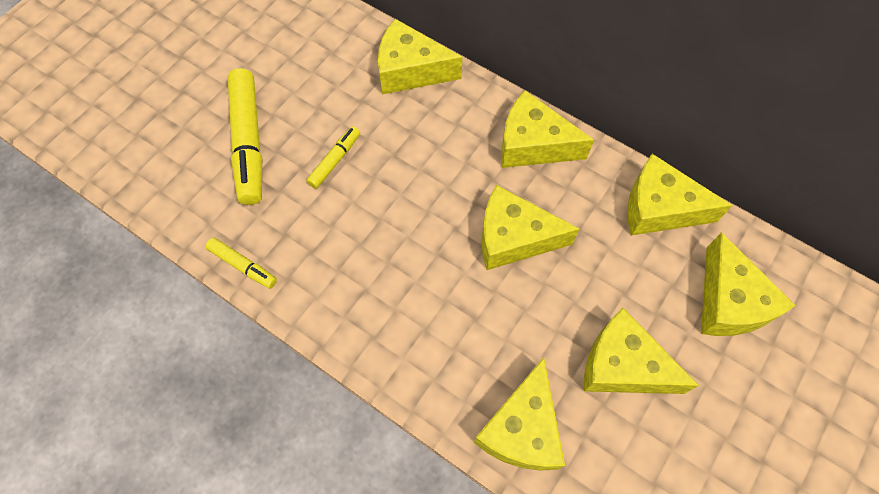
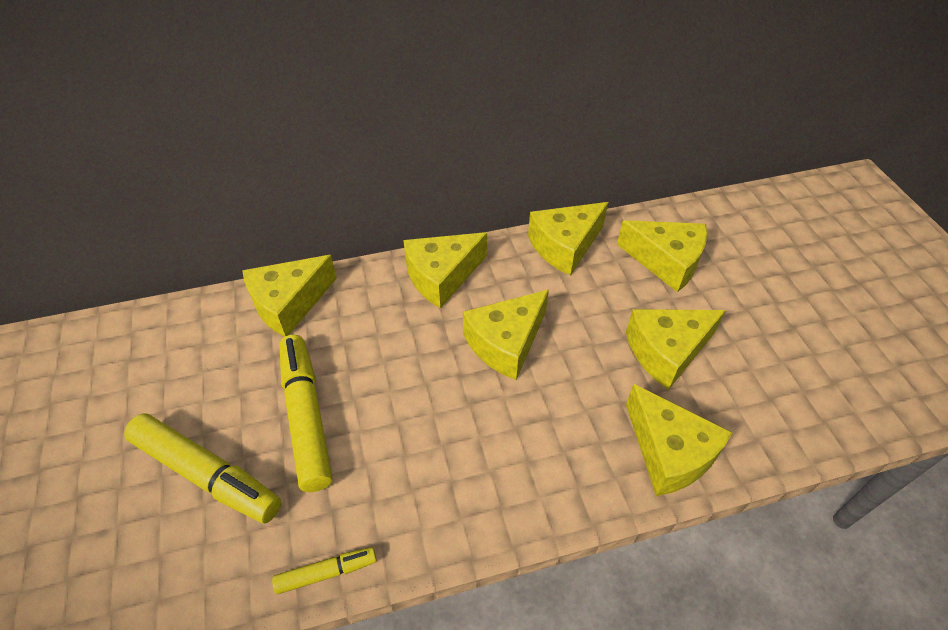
camera: 50 degrees left, 15 degrees down
(335, 160) = (306, 416): yellow marker -> yellow marker, size x1.98

